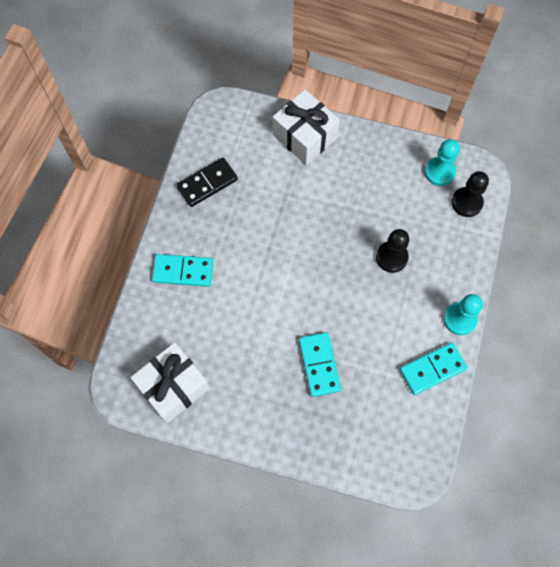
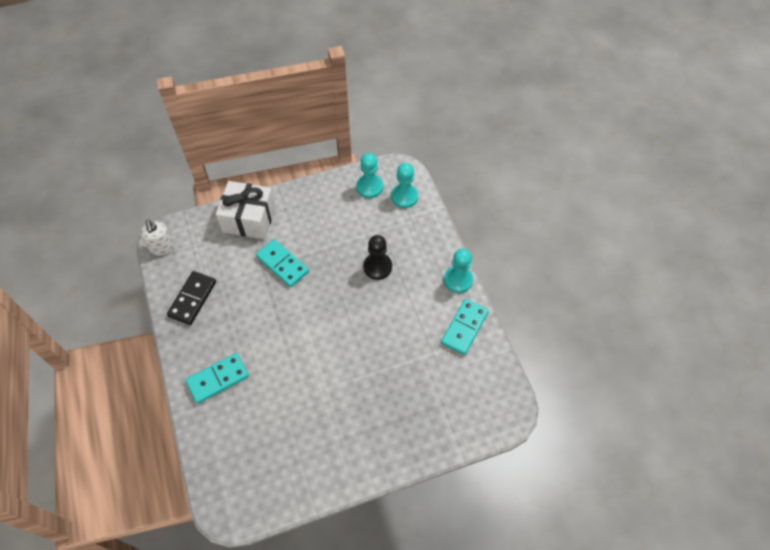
camera: 35 degrees left, 10 degrees down
(173, 387) = (272, 476): white gift -> none
(211, 118) = (162, 247): none -> white soap dispenser
(319, 365) = (379, 380): turquoise domino -> turquoise domino (282, 264)
(466, 202) = (404, 196): black pawn -> turquoise pawn

